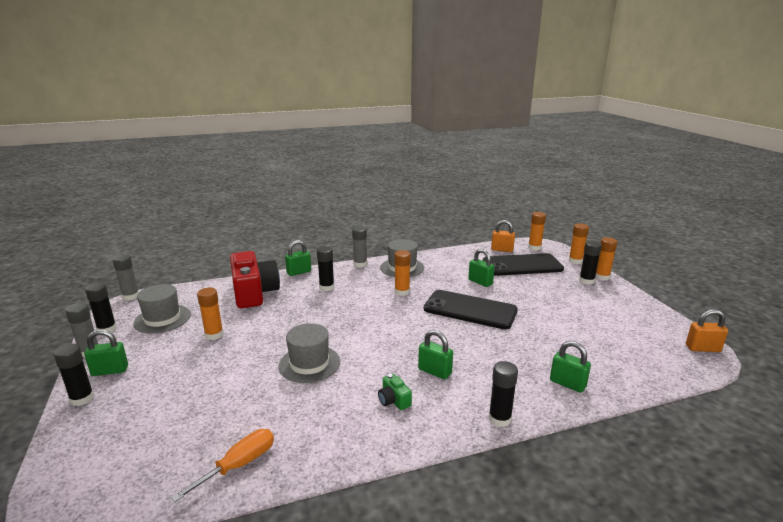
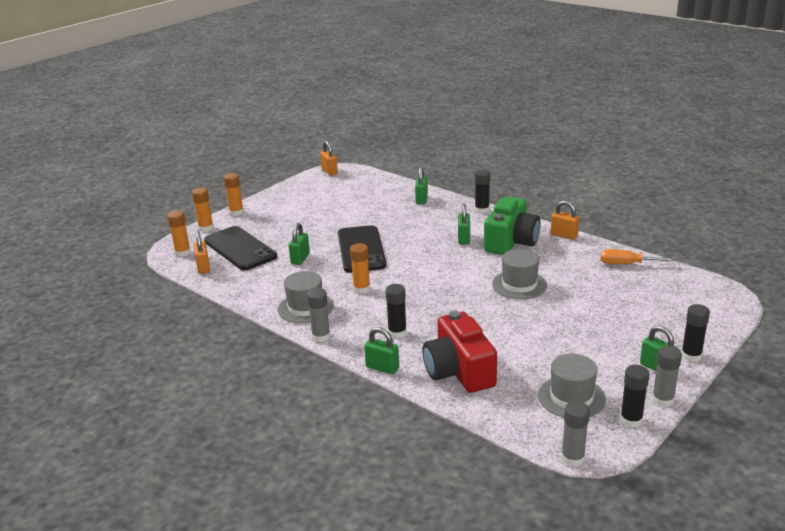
camera: 120 degrees left, 5 degrees up
(214, 335) = (549, 348): orange glue stick -> none
(254, 293) = (459, 371): red camera -> red camera turned 60 degrees counterclockwise
(362, 453) = (564, 235): none -> orange padlock
(394, 400) = (511, 242): green camera -> green camera, size x2.45
(586, 281) = (251, 217): black glue stick -> none

